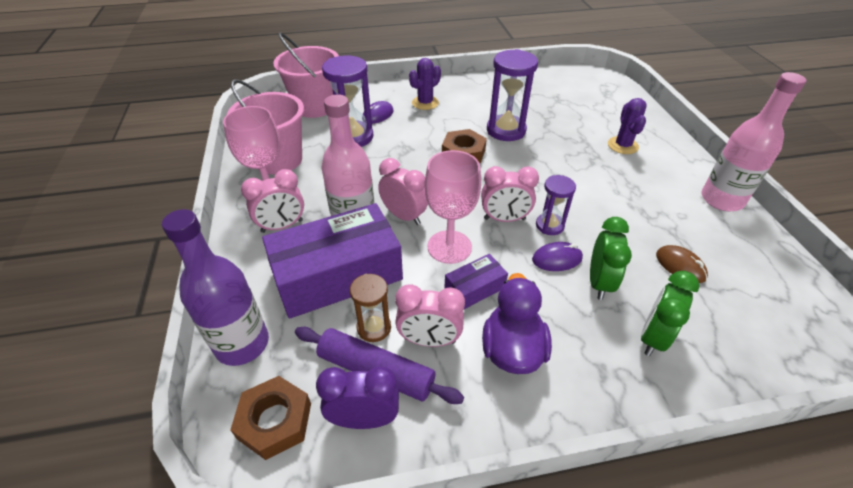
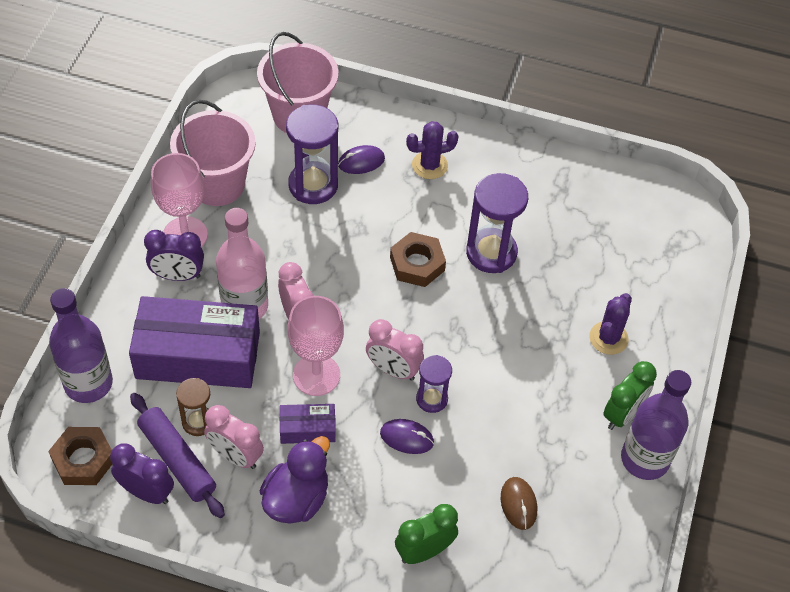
camera: 25 degrees right, 10 degrees up
(282, 226) = (178, 275): pink clock -> purple clock
(599, 282) = (424, 480): green clock -> green clock (622, 414)
(721, 200) = (644, 459): pink bottle -> purple bottle

